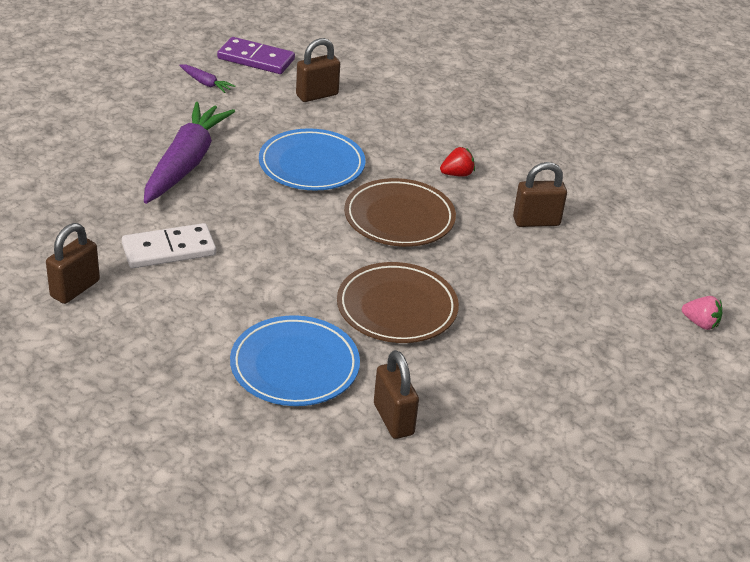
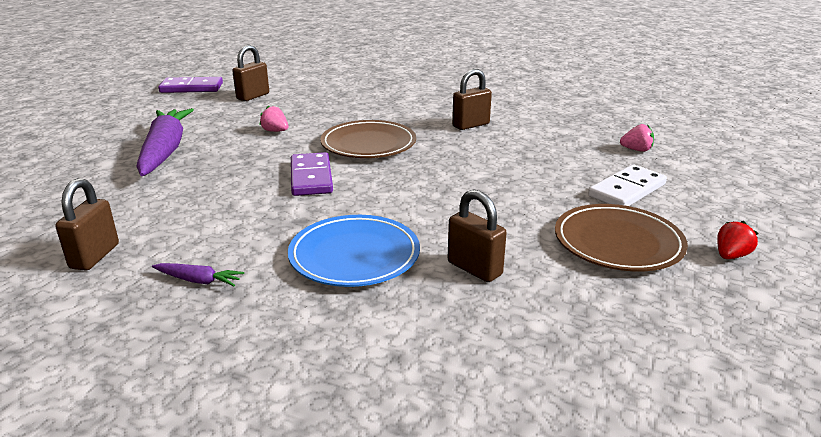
camera: 20 degrees left, 10 degrees down
(169, 249) = (180, 206): white domino -> white domino (627, 190)
(206, 83) = (157, 106): purple carrot -> purple carrot (198, 280)
(311, 165) = (275, 131): blue plate -> pink strawberry
(311, 250) = (311, 177): none -> purple domino
(397, 308) = (412, 195): brown plate -> brown plate (618, 243)
(457, 174) = (391, 114): red strawberry -> red strawberry (731, 256)

